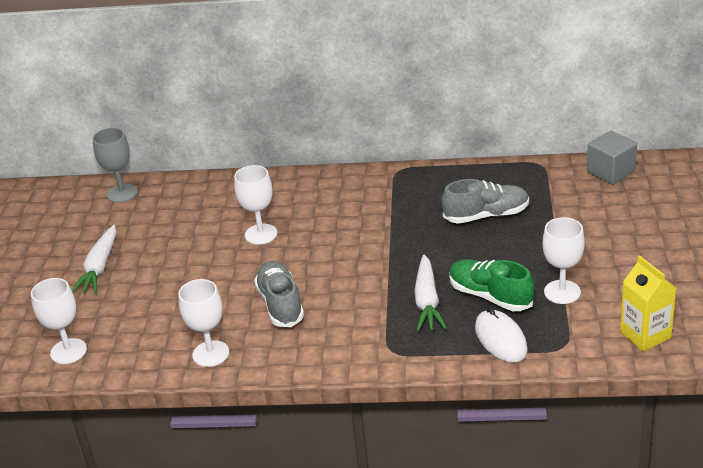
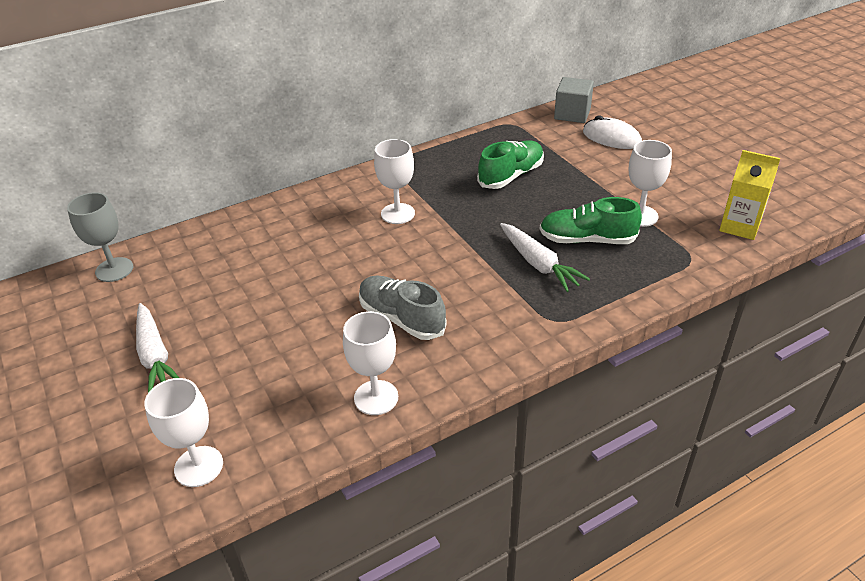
camera: 35 degrees left, 5 degrees up
(261, 234) = (314, 259): white goblet -> white goblet (397, 214)
(486, 215) = (511, 176): grey shoe -> green shoe
(500, 339) = (636, 272): white mouse -> white mouse (611, 138)

